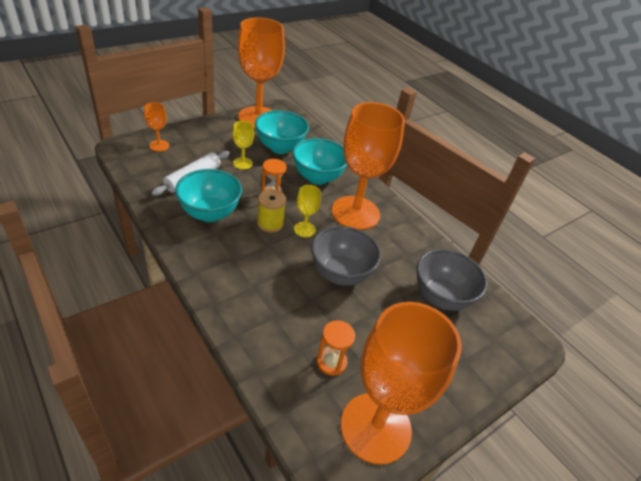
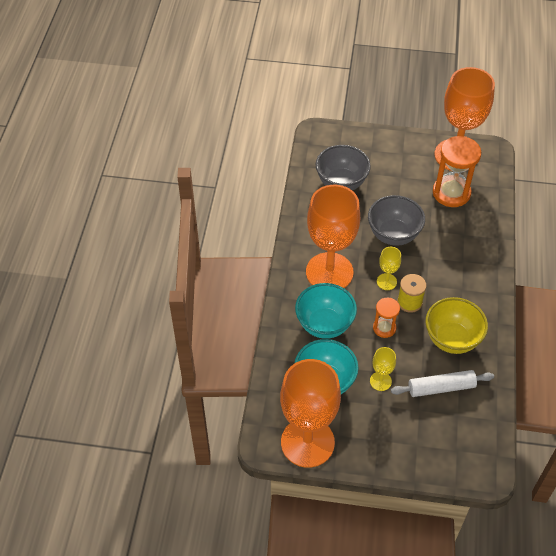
camera: 130 degrees left, 10 degrees up
(159, 145) = (447, 454): orange goblet -> none
(210, 213) = (452, 339): turquoise bowl -> yellow bowl
(331, 362) = (451, 193): orange hourglass -> orange hourglass, size x1.82

